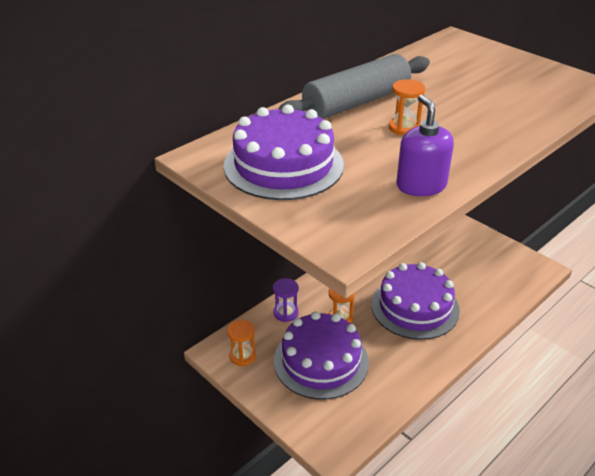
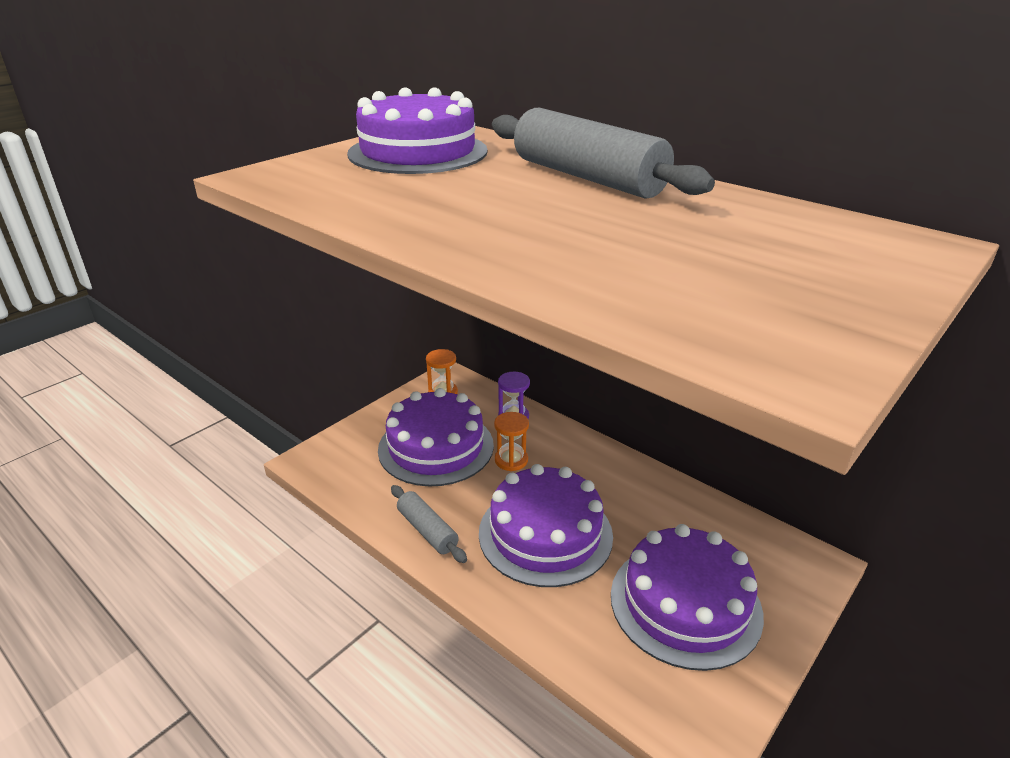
camera: 85 degrees right, 5 degrees down
(404, 128) = (520, 201): orange hourglass -> none
(415, 366) = (427, 530): none -> grey rolling pin
(421, 185) = (364, 207): purple soap dispenser -> none
(463, 259) = (685, 604): none -> purple cake

